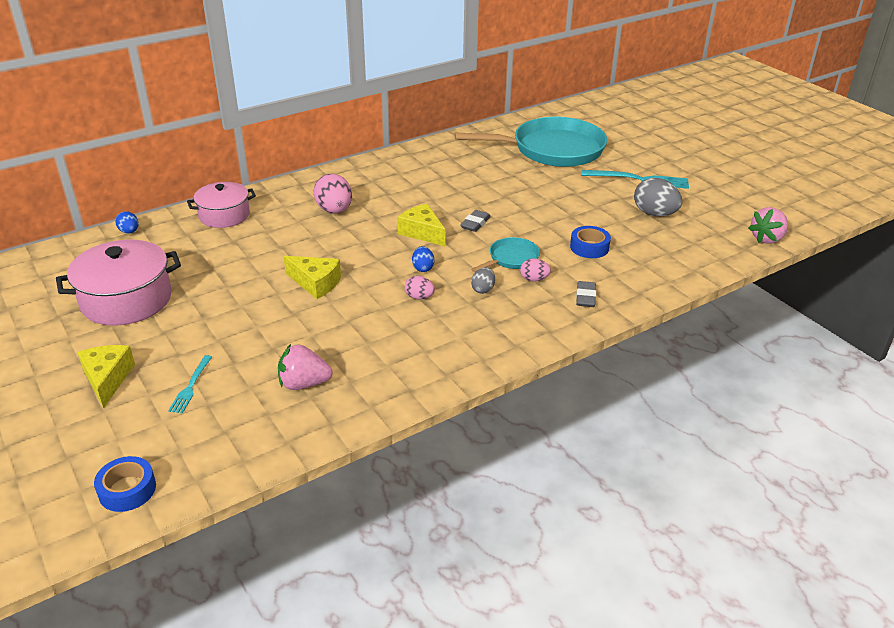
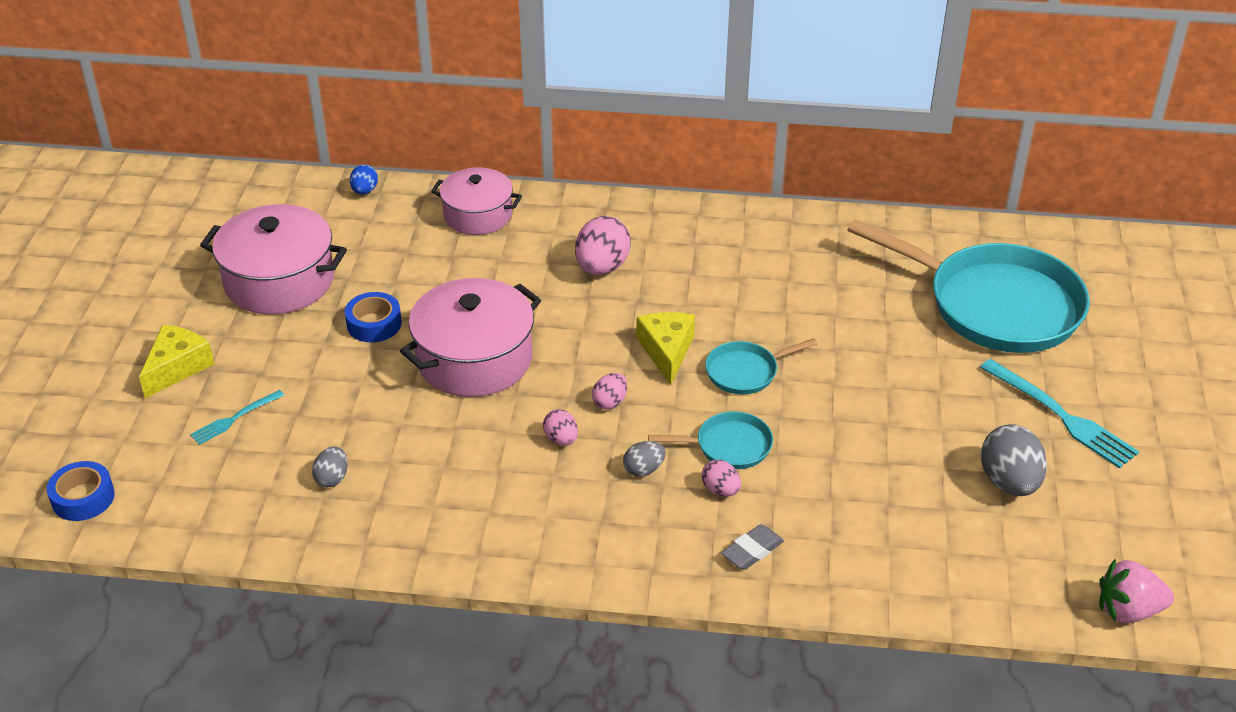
camera: 40 degrees right, 5 degrees up
(304, 384) = (332, 478): pink strawberry -> grey egg
(316, 283) = (474, 359): yellow cheese -> pink pot
(423, 268) = (610, 402): blue egg -> pink egg
(475, 224) = (745, 372): grey eraser -> turquoise pan
(589, 247) = (849, 484): blue tape -> blue tape (374, 324)

